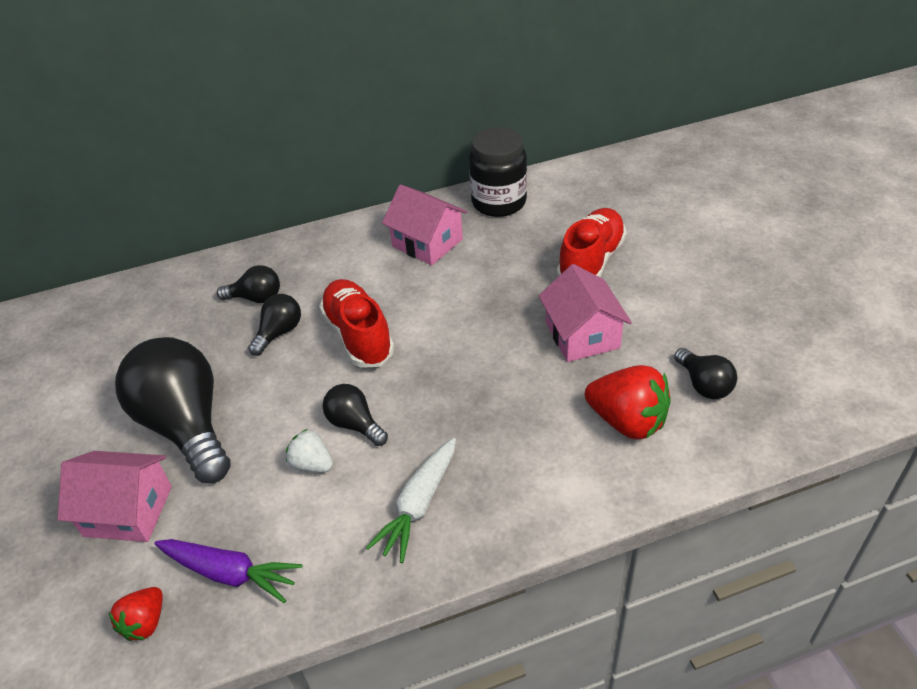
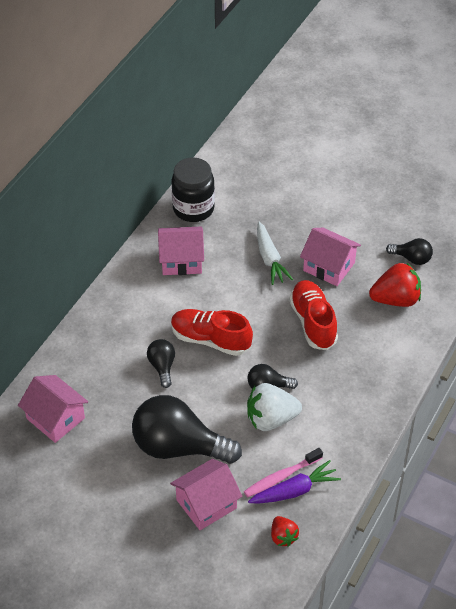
camera: 45 degrees left, 5 degrees up
(128, 320) = (55, 418): none -> pink house
(237, 543) = (281, 477): none -> pink toothbrush
(256, 298) = (120, 356): black light bulb -> none
(312, 464) = (271, 419): white strawberry -> white strawberry, size x1.78
(418, 505) = (344, 402): white carrot -> white carrot (269, 259)
(591, 261) = (288, 219): red shoe -> red shoe (313, 322)

